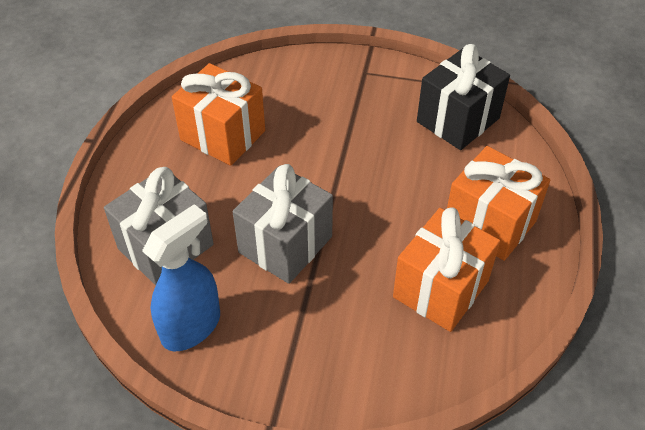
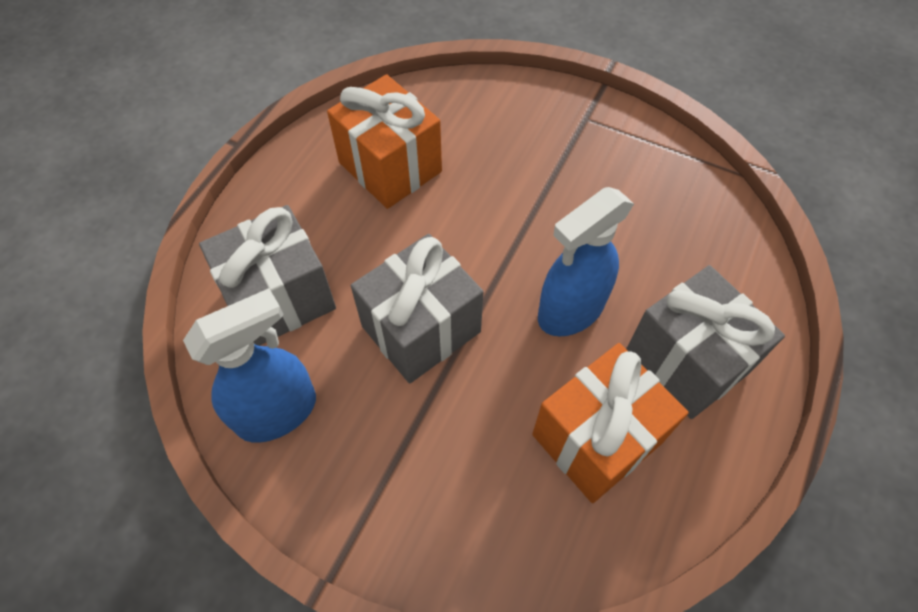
camera: 15 degrees right, 10 degrees up
(395, 208) = (570, 311): none -> blue spray bottle
(458, 120) = (685, 207): black gift -> none
(489, 223) = (686, 361): orange gift -> grey gift

